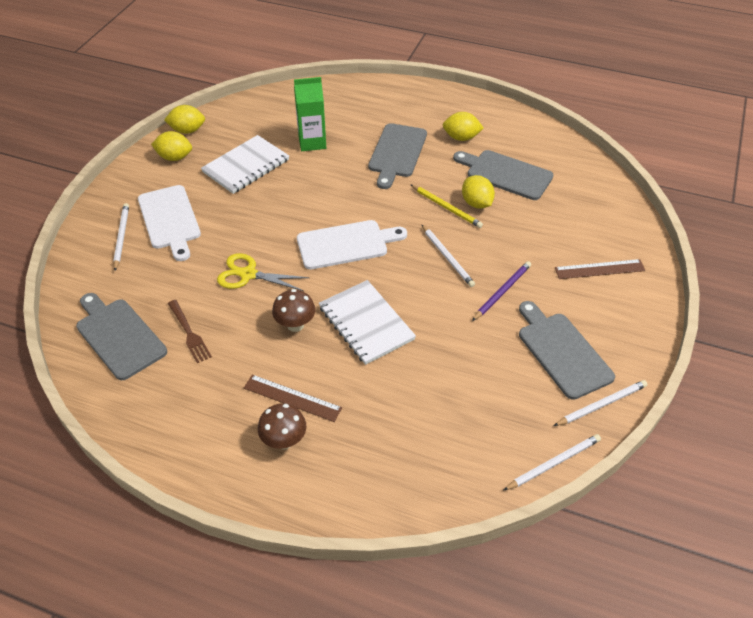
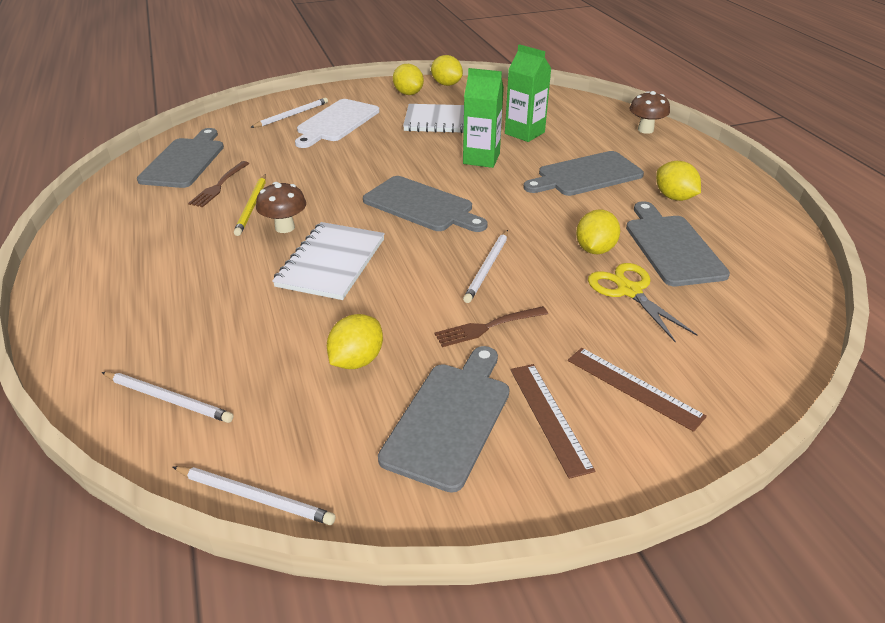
camera: 50 degrees right, 10 degrees down
(248, 274) = (319, 179): yellow scissors -> yellow scissors (629, 291)
(284, 441) = (133, 286): brown mushroom -> brown mushroom (645, 130)
(292, 398) = (191, 267): brown ruler -> brown ruler (549, 417)
(320, 182) = (481, 159): none -> green carton
(346, 244) = (422, 206): white cutting board -> grey cutting board
(446, 207) = (558, 235): yellow pencil -> yellow pencil (252, 206)
(479, 364) = (356, 360): none -> yellow lemon
(502, 291) = (488, 327): purple pencil -> brown fork
(601, 404) = (398, 499): white pencil -> white pencil (168, 399)

